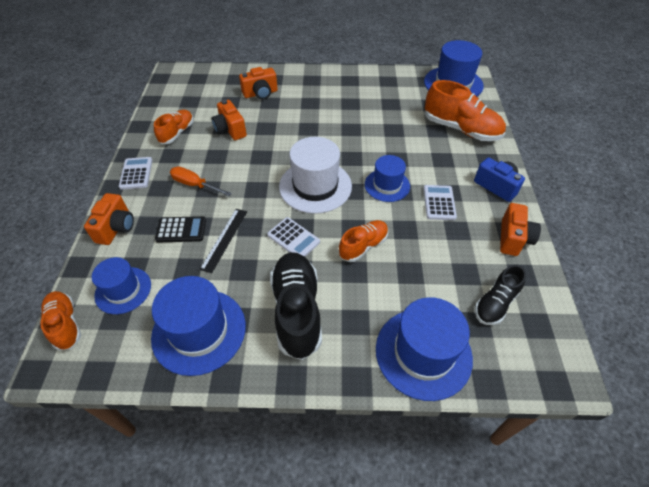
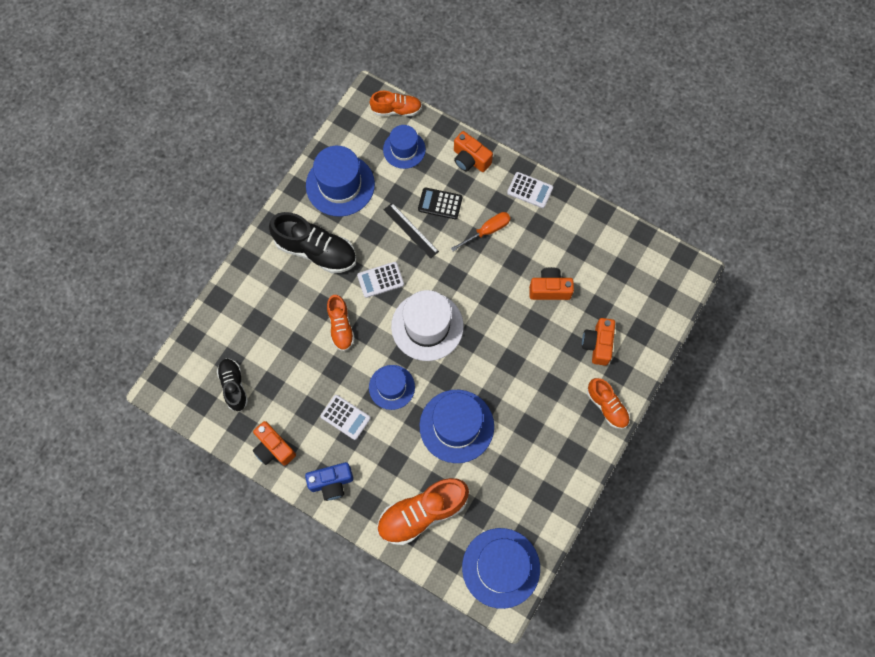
camera: 120 degrees right, 20 degrees up
(177, 133) = (571, 240): orange shoe -> orange shoe (607, 406)
(181, 230) = (440, 203): black calculator -> black calculator turned 75 degrees clockwise
(423, 353) = (234, 312): blue hat -> blue hat (456, 426)

